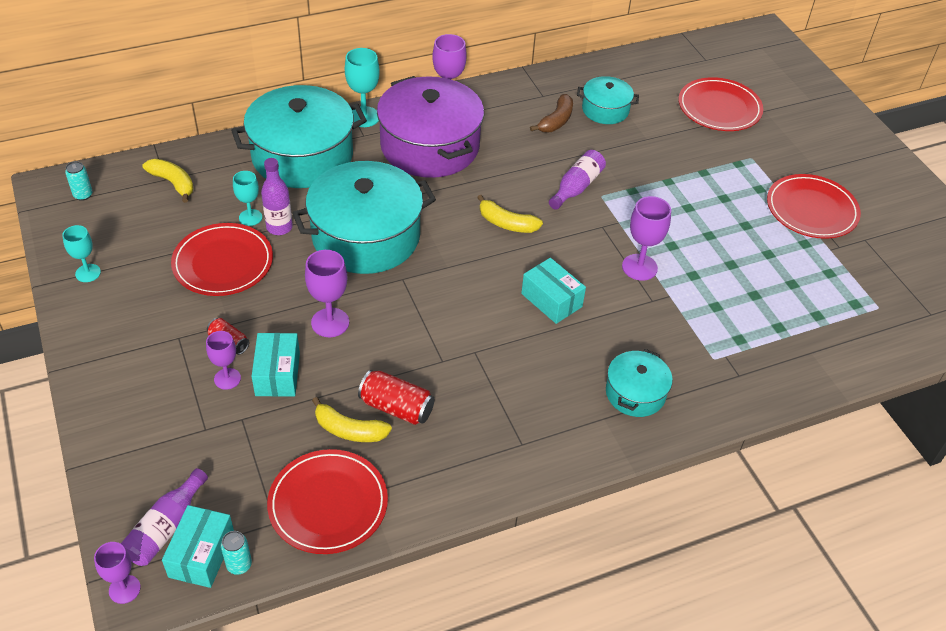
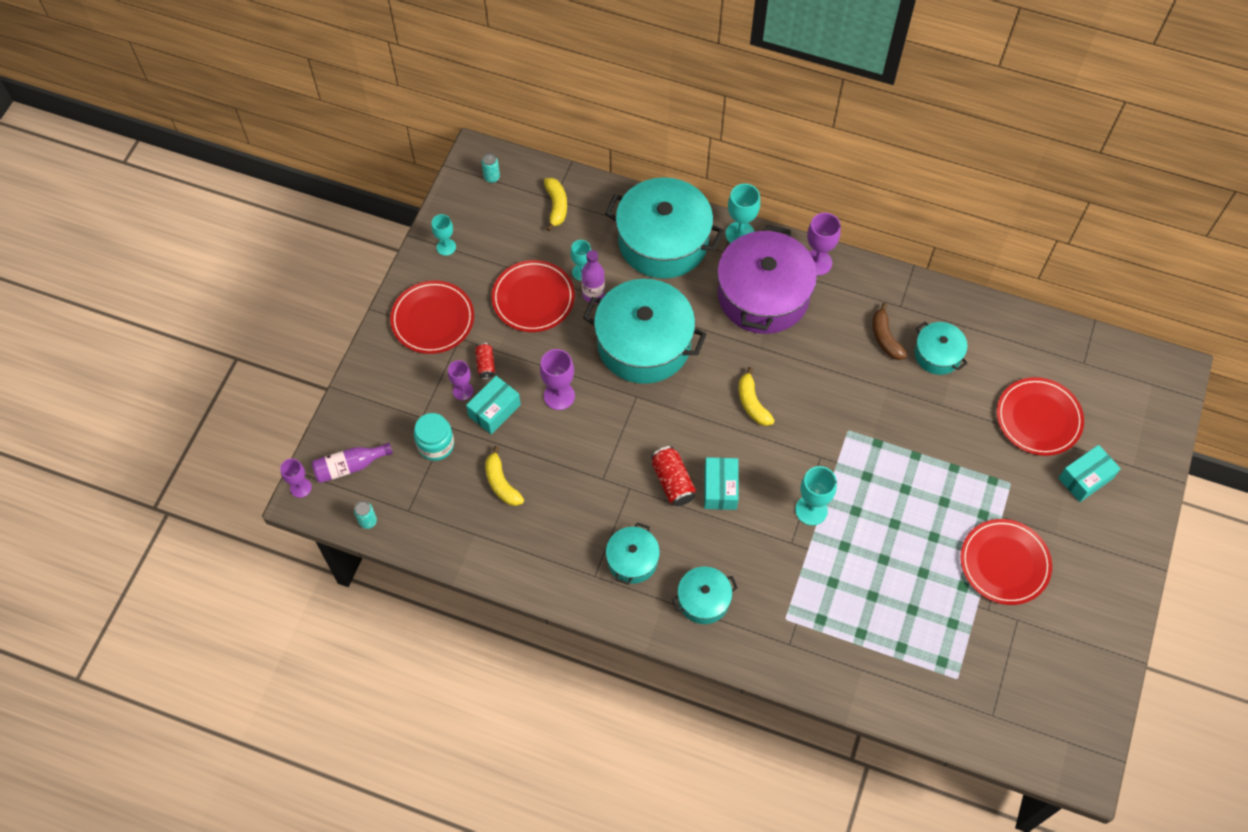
camera: 45 degrees right, 15 degrees up
(201, 555) = (354, 499): turquoise box -> turquoise box (1085, 478)
(245, 443) = (436, 445): none -> turquoise jar
(328, 504) = (446, 522): red plate -> red plate (432, 319)
(396, 407) = (543, 490): red can -> red can (672, 482)
(541, 406) = (632, 560): none -> turquoise pot
(556, 121) = (885, 338): brown banana -> brown banana turned 90 degrees clockwise
(576, 187) = (837, 409): purple bottle -> none
(639, 267) = (811, 510): purple goblet -> turquoise goblet

